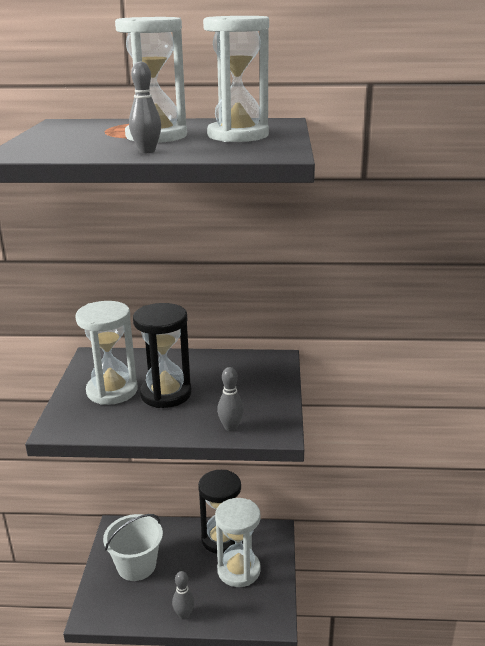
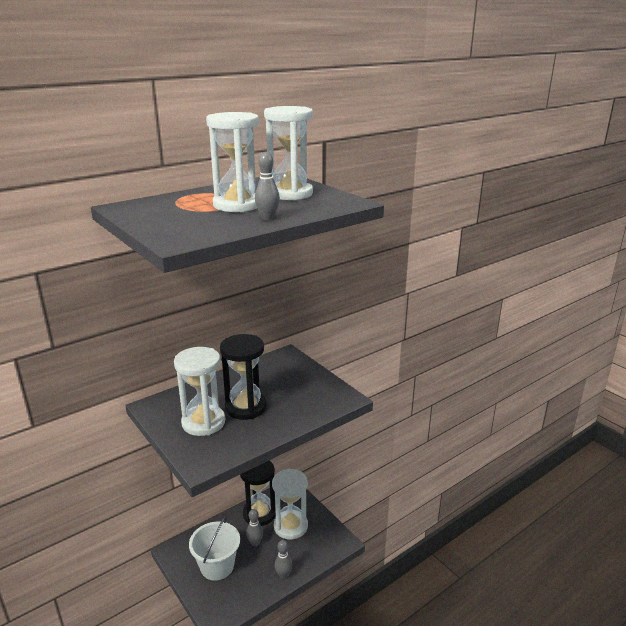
camera: 40 degrees left, 0 degrees up
(231, 427) = (317, 408): grey bowling pin -> grey bowling pin (255, 543)

